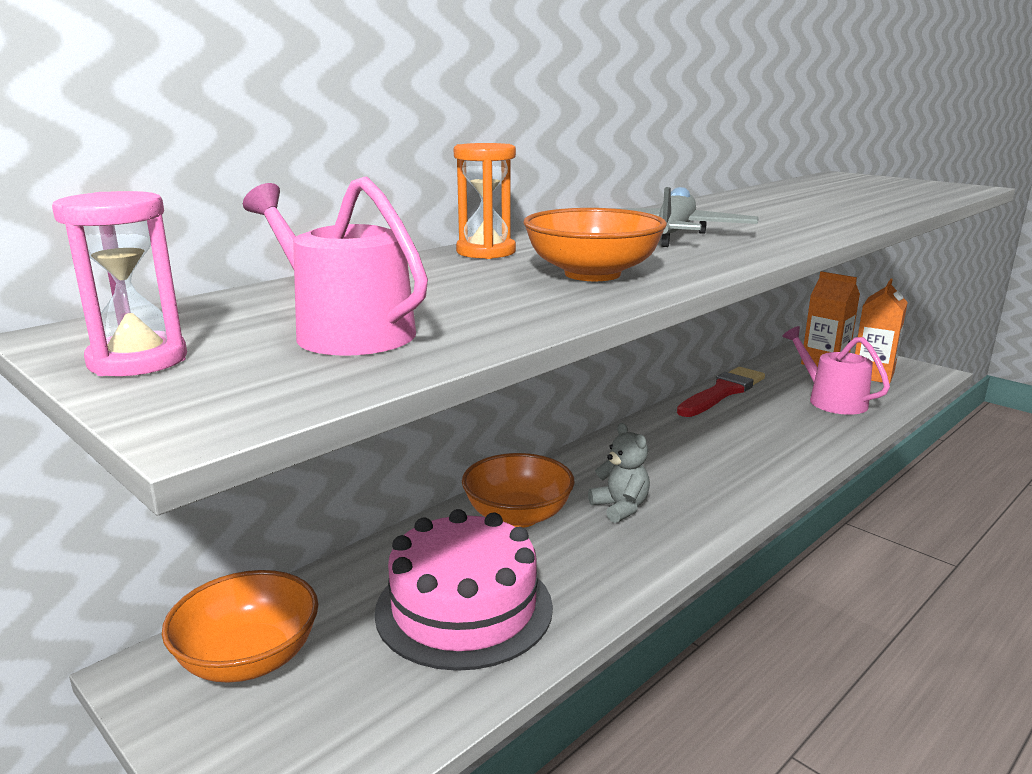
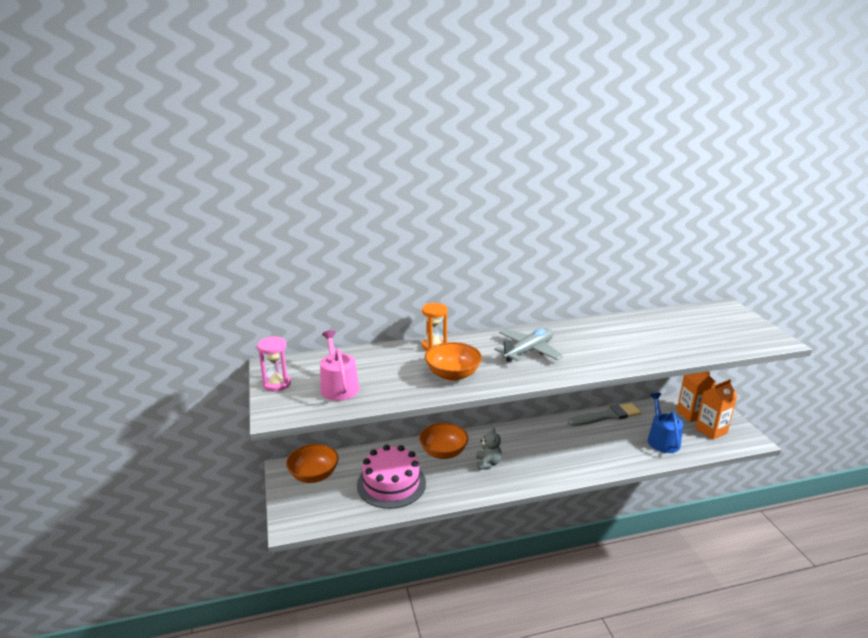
camera: 30 degrees right, 5 degrees up
(722, 392) = (607, 416): red brush -> grey brush
(831, 400) = (662, 440): pink watering can -> blue watering can

